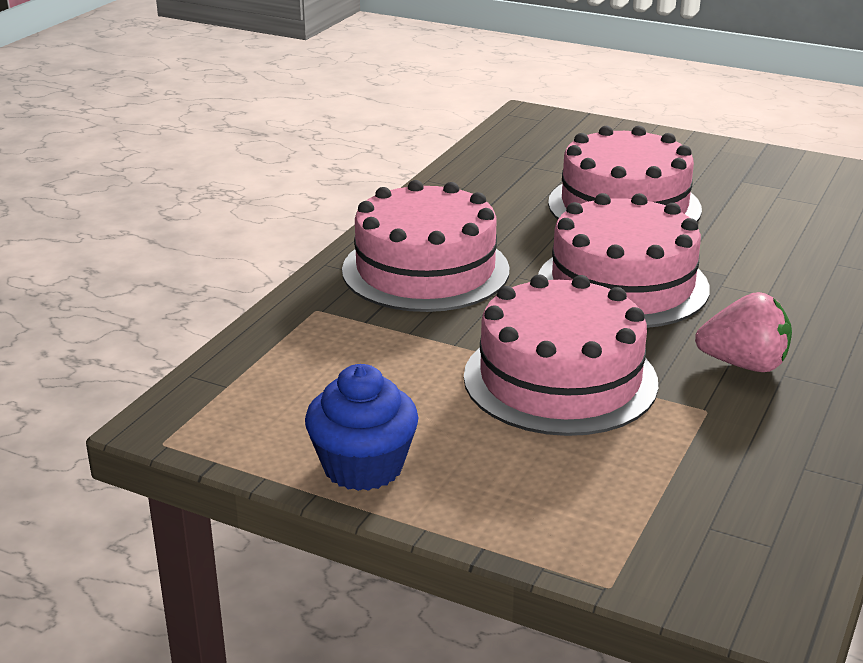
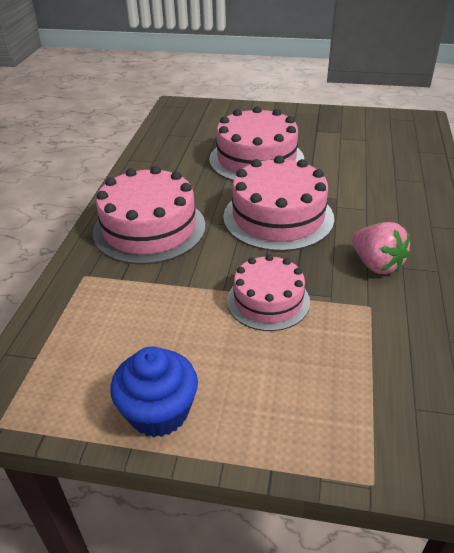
camera: 15 degrees left, 10 degrees up
(560, 379) = (268, 301): pink cake -> pink cake, size x0.63
(744, 364) = (376, 264): pink strawberry -> pink strawberry turned 60 degrees clockwise

